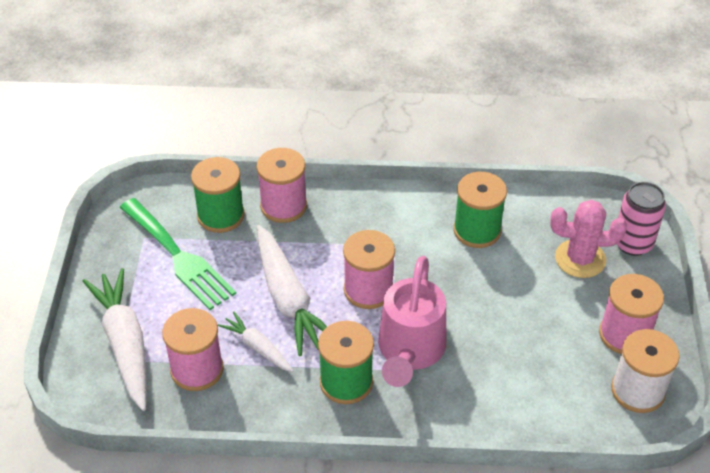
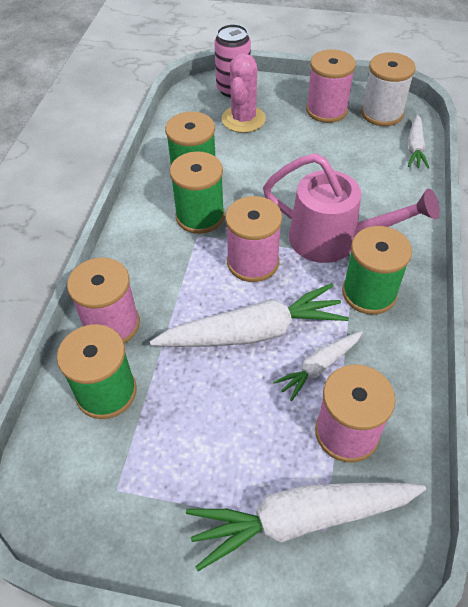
camera: 80 degrees left, 5 degrees up
(179, 257) = (164, 445): green fork -> none
(419, 243) = (200, 216): none -> green spool
(581, 425) = (415, 147): none -> white carrot

